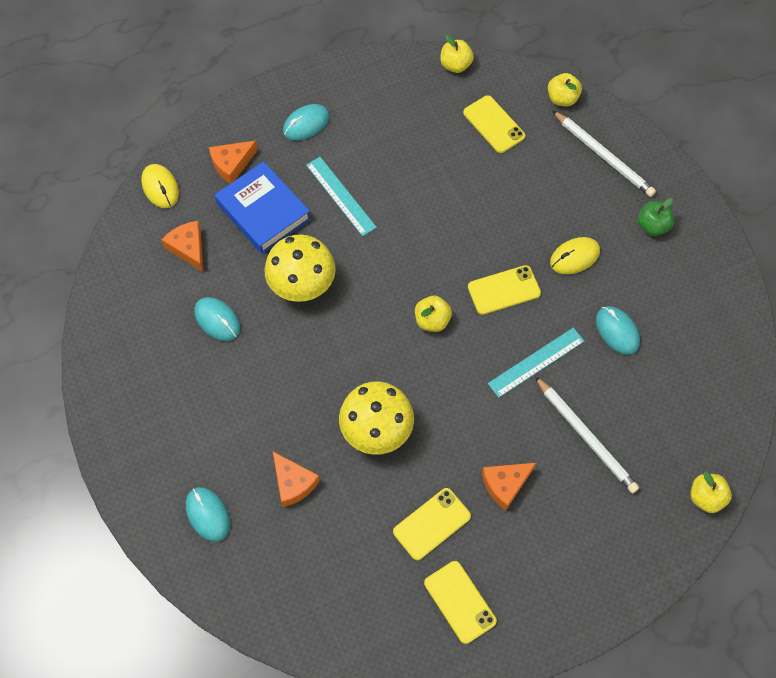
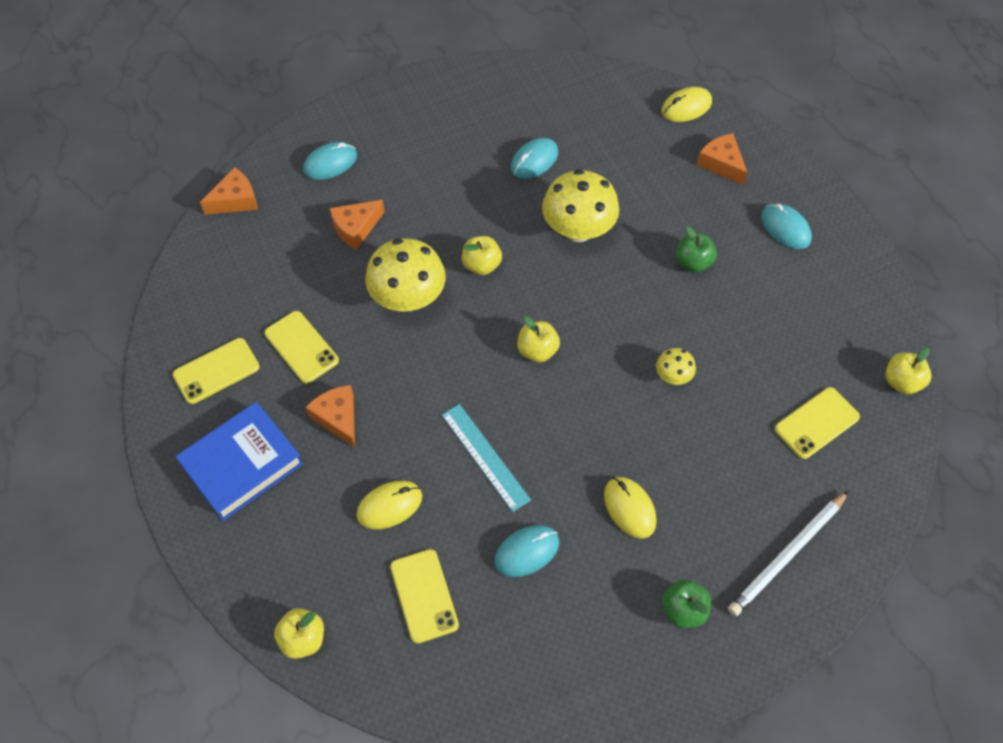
camera: 90 degrees right, 5 degrees down
(188, 248) = (615, 133): orange cheese -> orange cheese (235, 200)
(263, 211) = (665, 193): blue book -> blue book (242, 464)
(341, 196) = (693, 263): turquoise ruler -> green apple
(454, 219) = (673, 376): none -> yellow mushroom
(504, 290) = (579, 426): yellow phone -> yellow phone (424, 595)
(562, 98) = (872, 508): yellow apple -> yellow apple (481, 265)
(586, 436) = (389, 506): white pencil -> yellow mouse

